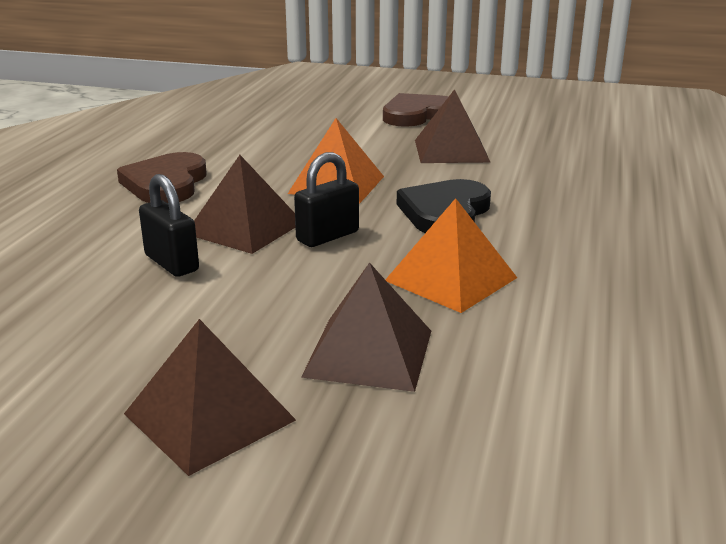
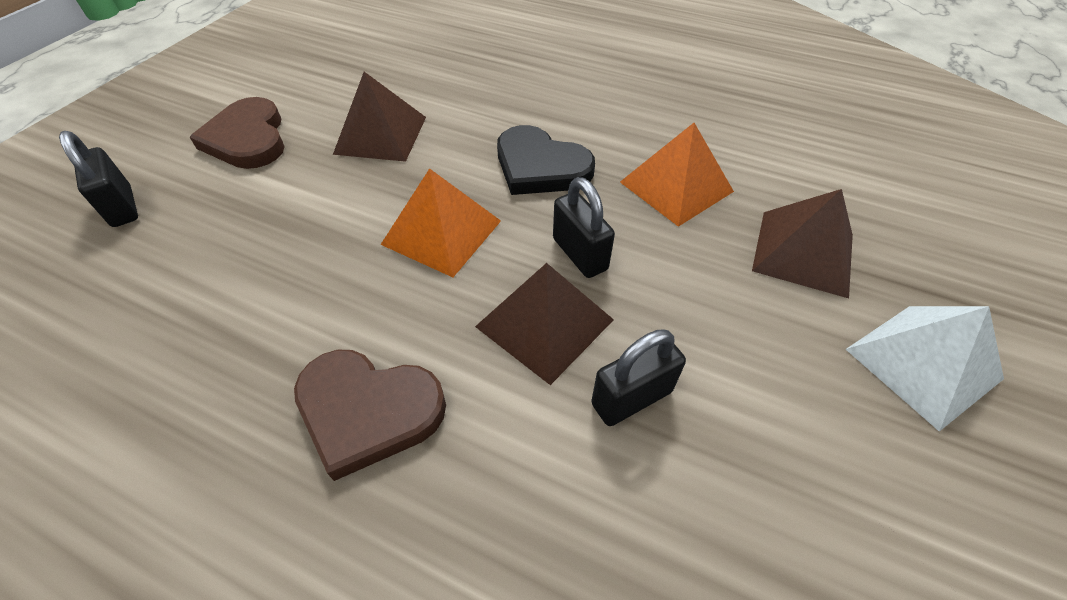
camera: 80 degrees left, 25 degrees up
(209, 416) = (922, 363): brown pyramid -> white pyramid
(328, 100) = (122, 207): none -> black padlock

